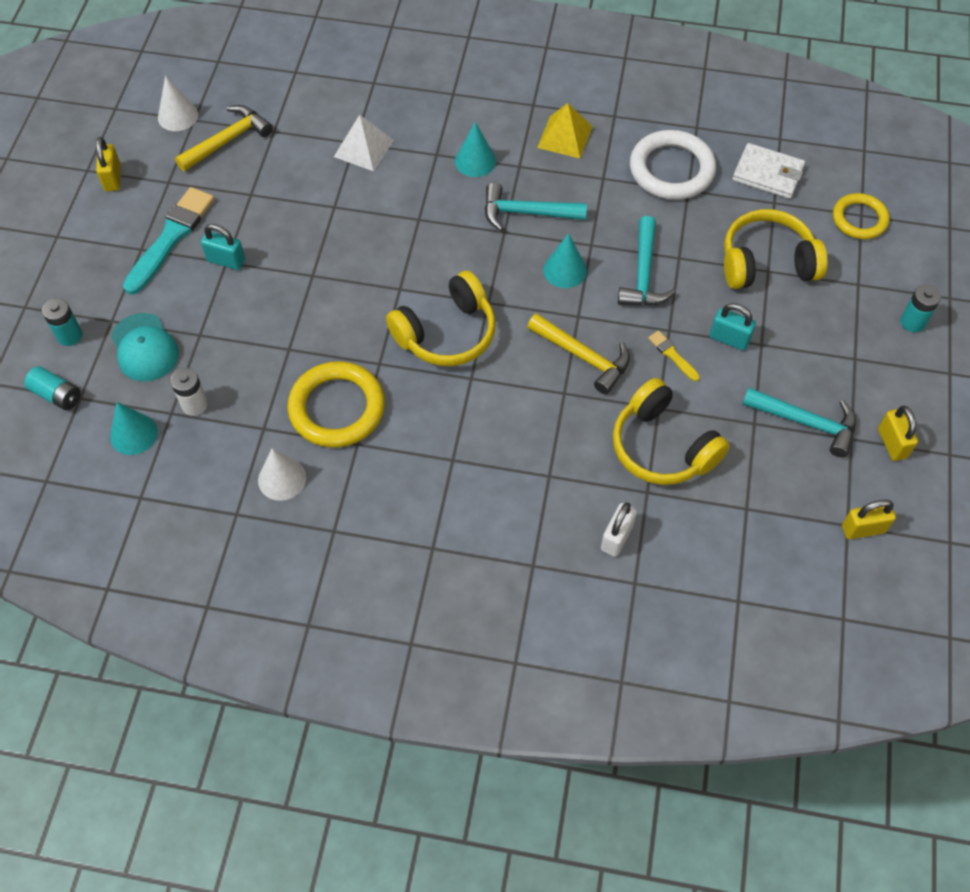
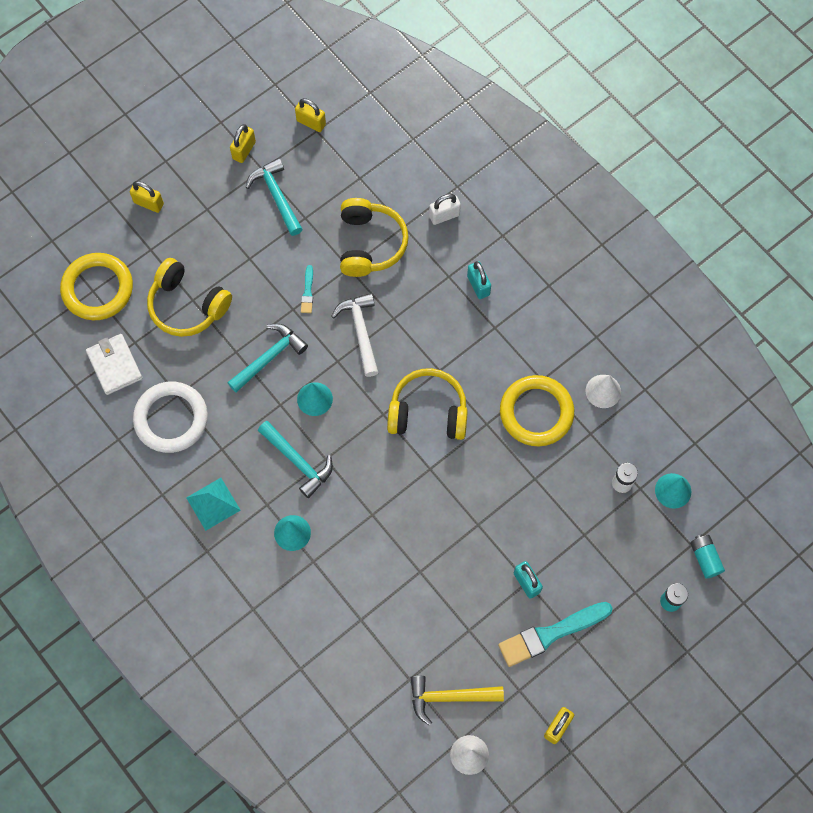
camera: 140 degrees left, 10 degrees up
(144, 348) = (626, 552): turquoise cap -> none
(364, 148) = (358, 608): white pyramid -> none
(564, 137) = (213, 503): yellow pyramid -> turquoise pyramid
(583, 357) = (361, 331): yellow hammer -> white hammer
(672, 355) = (307, 292): yellow brush -> turquoise brush
(729, 339) = (264, 276): turquoise padlock -> turquoise padlock (478, 285)
(859, 219) = (97, 289): yellow ring -> yellow ring, size x1.58
(912, 322) = (148, 203): turquoise battery -> yellow padlock

